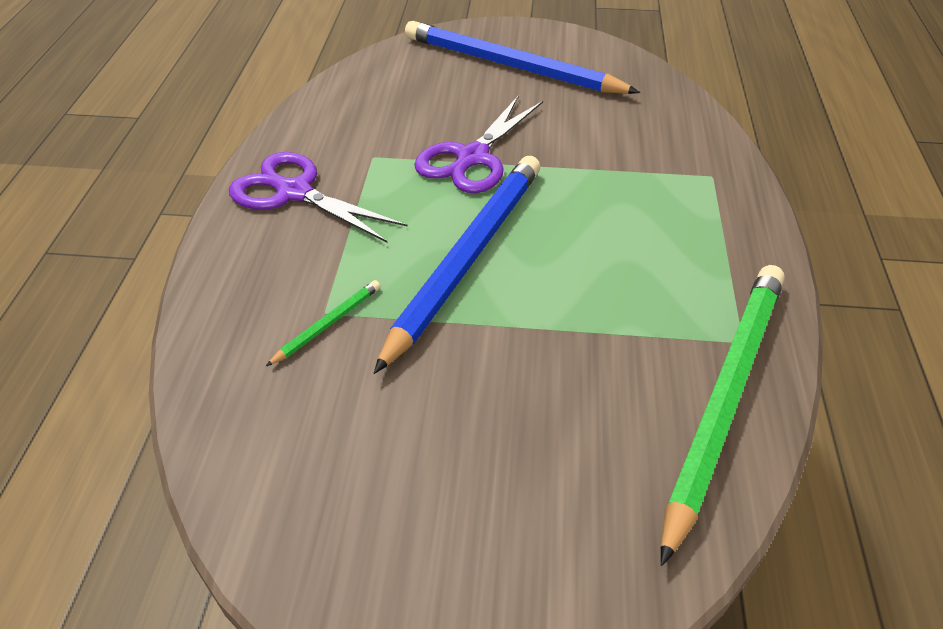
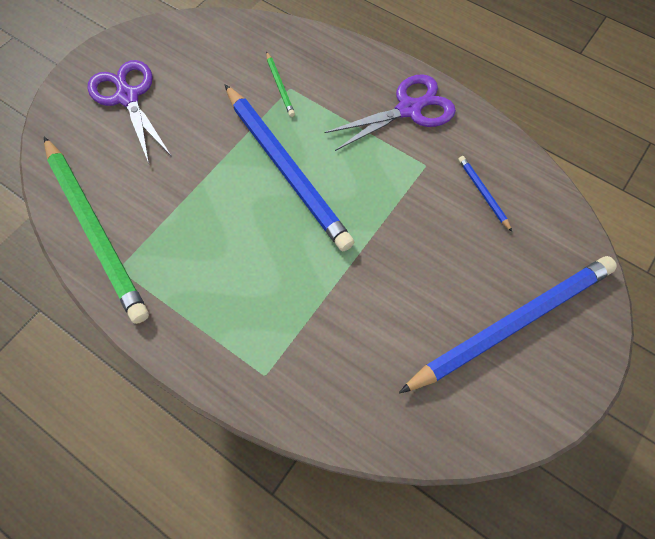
camera: 120 degrees right, 20 degrees up
(381, 112) = (483, 193): none -> blue pencil
(472, 158) = (387, 223): purple scissors -> purple scissors (127, 97)

